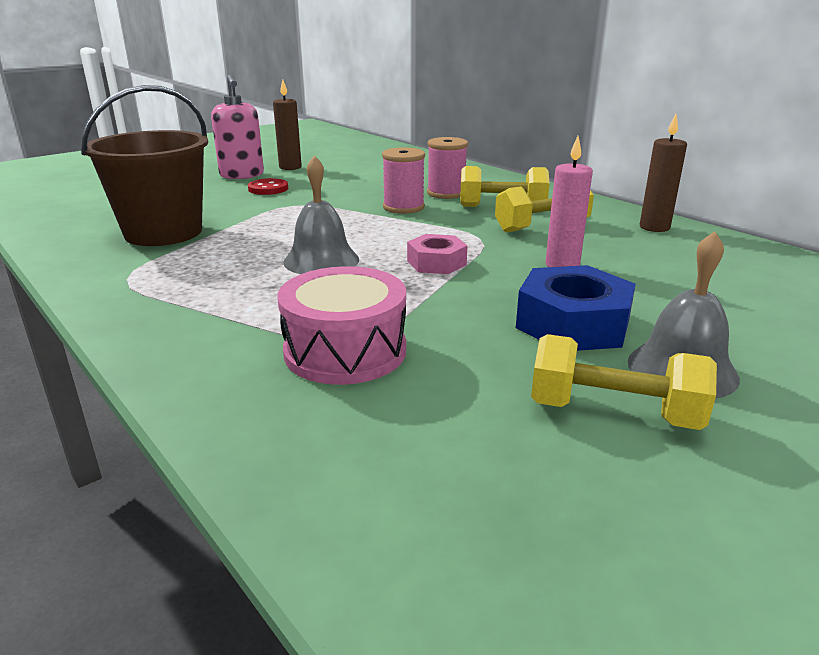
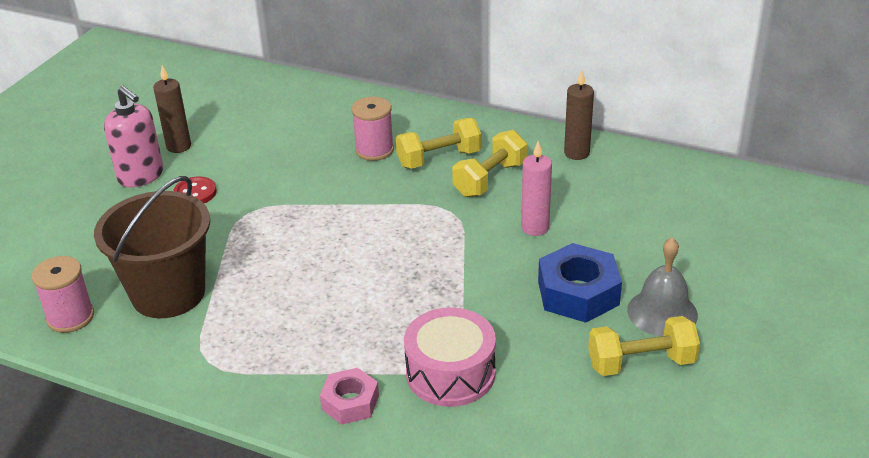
camera: 25 degrees left, 10 degrees up
(321, 260) = (347, 284): grey bell -> none
(403, 207) = (353, 185): pink spool -> pink spool (70, 317)
(436, 263) = (440, 256): pink nut -> pink nut (350, 402)

